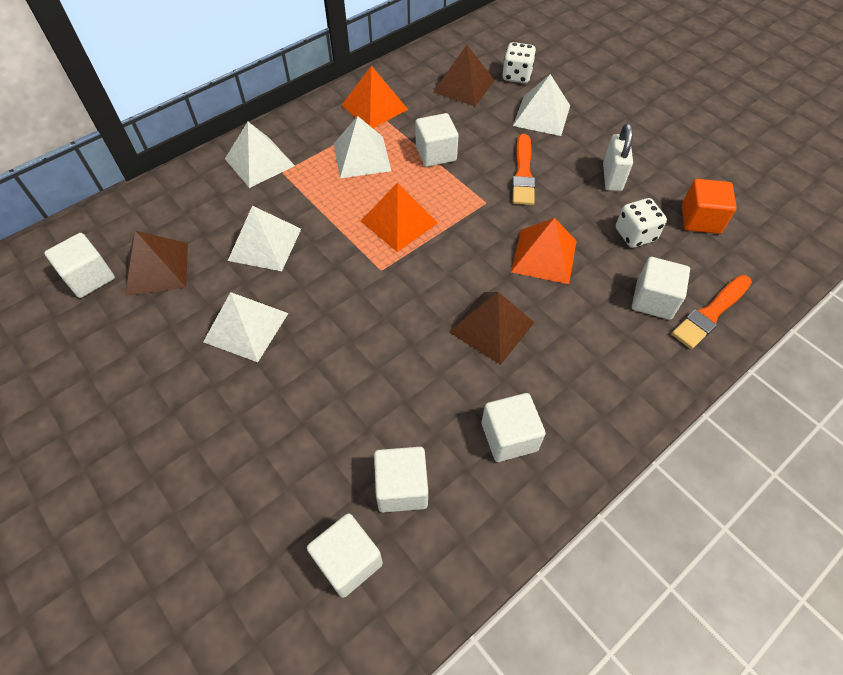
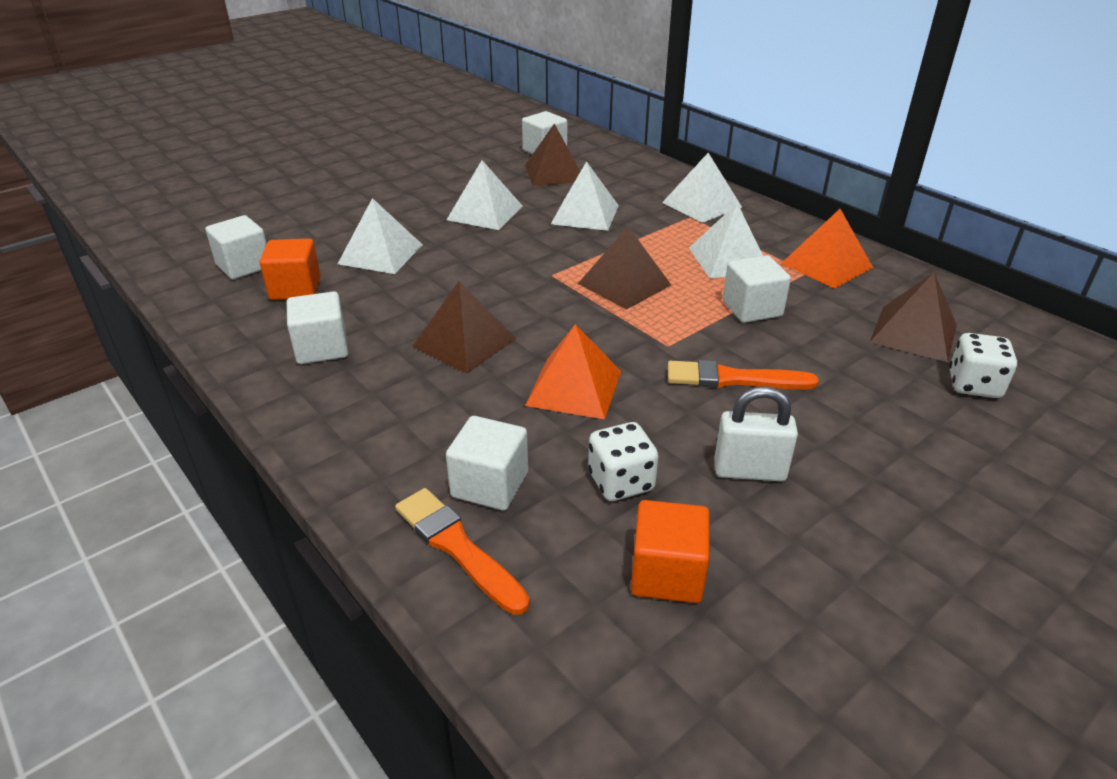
camera: 90 degrees right, 20 degrees down
(399, 222) = (624, 284): orange pyramid -> brown pyramid
(402, 487) = (295, 288): white cube -> orange cube
(542, 115) = (880, 405): white pyramid -> white pyramid (381, 254)

